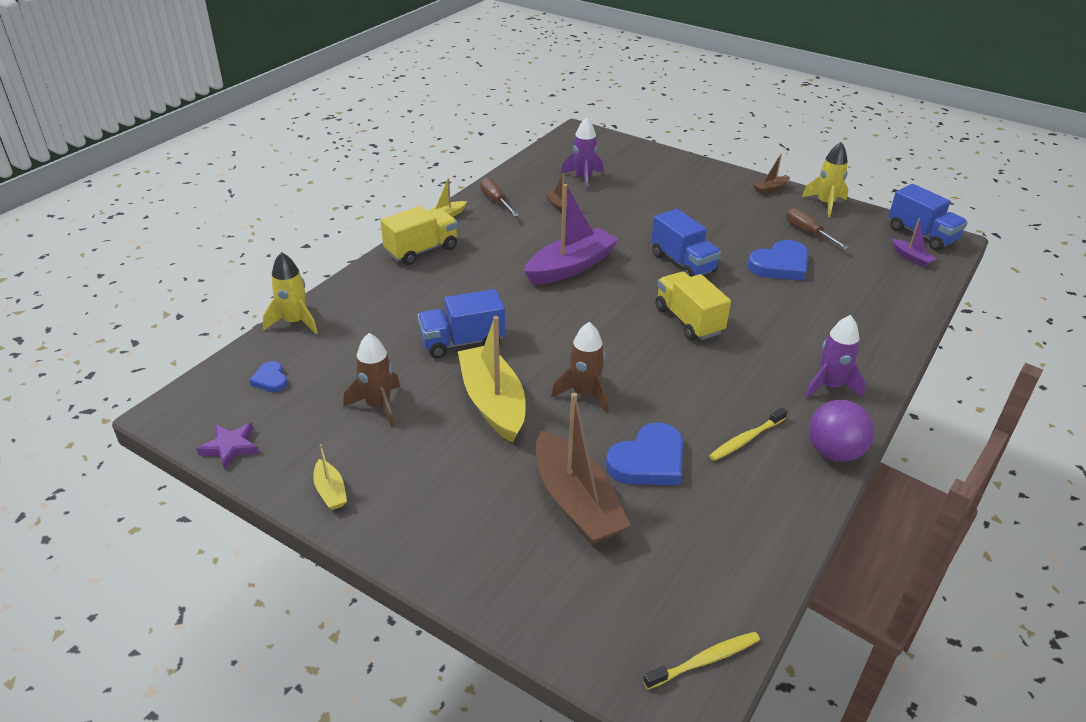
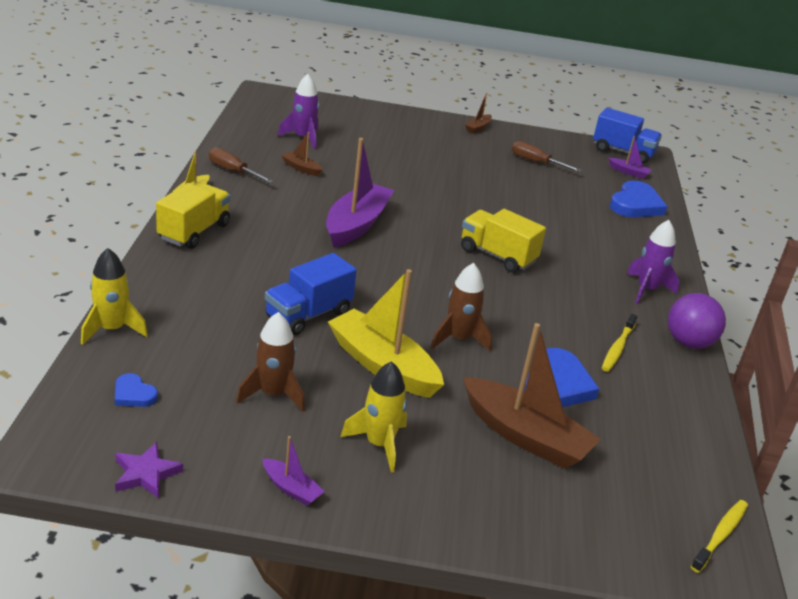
camera: 30 degrees left, 5 degrees down
(330, 491) = (291, 489): yellow boat -> purple boat
(683, 263) = (454, 205): blue truck -> none
(780, 265) = (535, 194): blue heart -> blue heart (635, 204)
(825, 204) = (532, 135): yellow rocket -> yellow rocket (379, 444)

